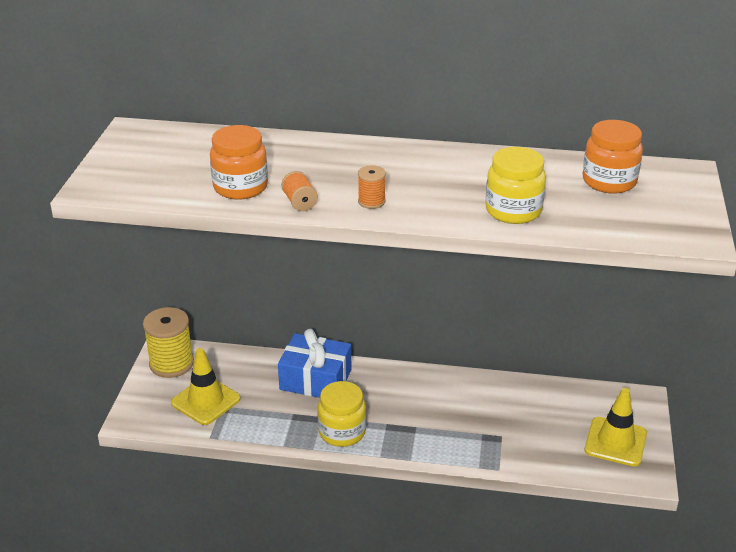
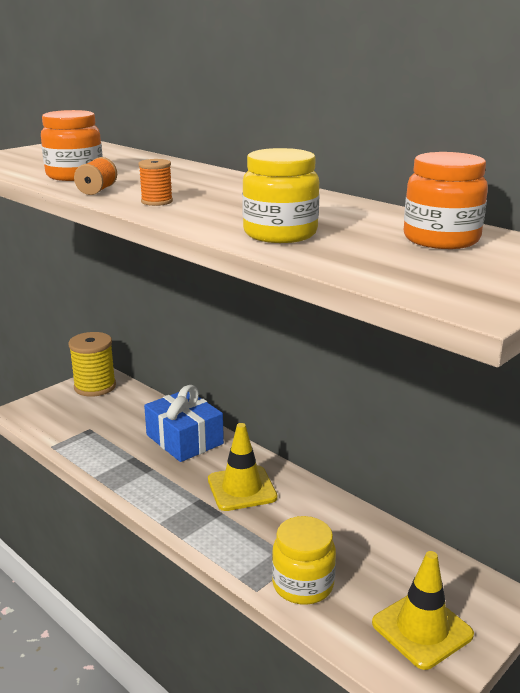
camera: 35 degrees right, 10 degrees down
(206, 401) = (83, 420): yellow traffic cone -> yellow traffic cone (242, 488)
(342, 432) = (153, 488): yellow jar -> yellow jar (303, 585)

